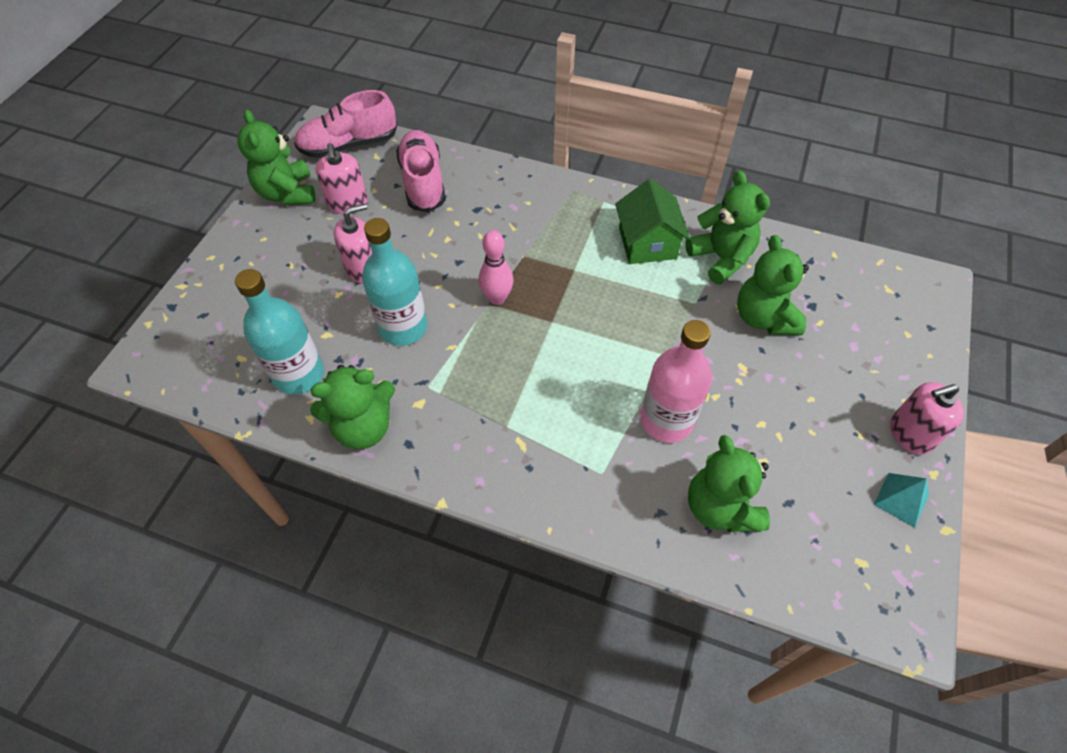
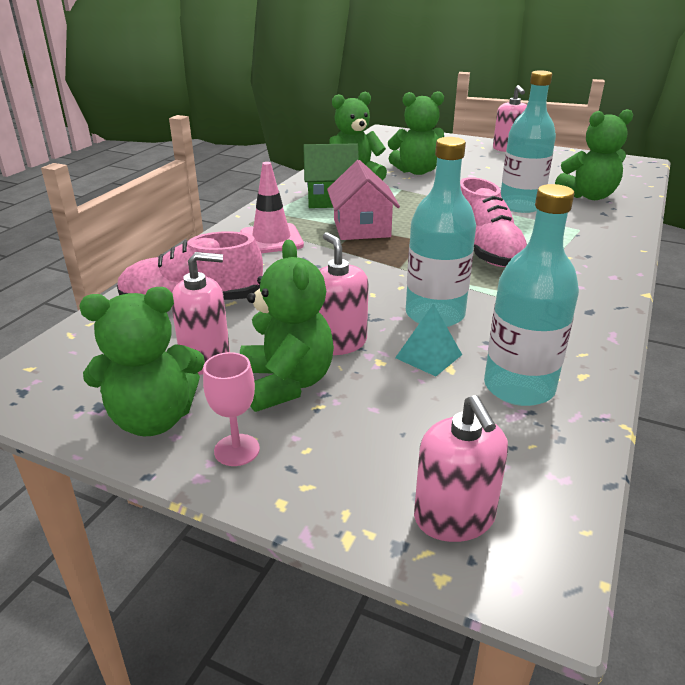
camera: 85 degrees left, 25 degrees down
(185, 330) = (454, 517): none -> pink soap dispenser
(255, 233) = (237, 450): none -> pink goblet
(349, 145) = (74, 361): pink shoe -> pink shoe (485, 251)
(363, 427) = (580, 338): green teddy bear -> green teddy bear (286, 383)
(497, 298) = (393, 263): pink bowling pin -> none
(538, 210) = (271, 239): none -> pink traffic cone
(573, 272) = (361, 228): none -> pink house
(666, 420) = (520, 206): pink bottle -> turquoise bottle
(901, 499) = (557, 155): turquoise pyramid -> turquoise pyramid (428, 356)

